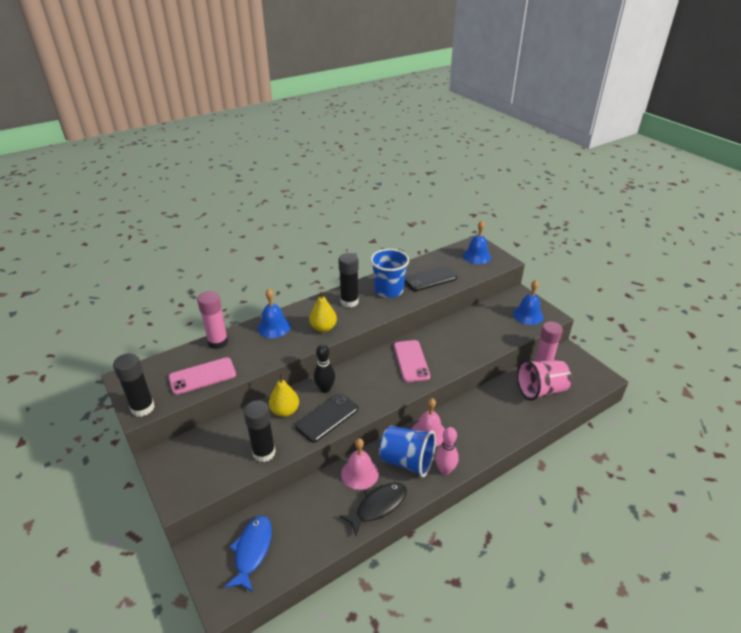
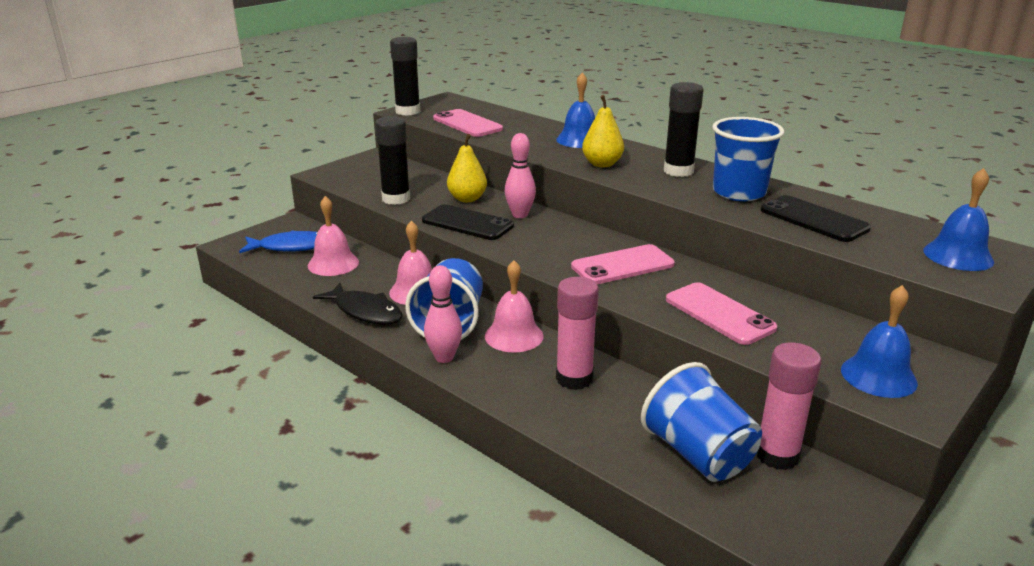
camera: 75 degrees right, 10 degrees down
(218, 342) = (529, 121): pink glue stick -> pink glue stick (574, 378)
(296, 521) = (333, 263): none -> pink bell
(325, 389) = (520, 215): black bowling pin -> pink bowling pin
(470, 342) = (719, 314): none -> pink phone
(540, 390) = (698, 455): pink cup -> blue cup

